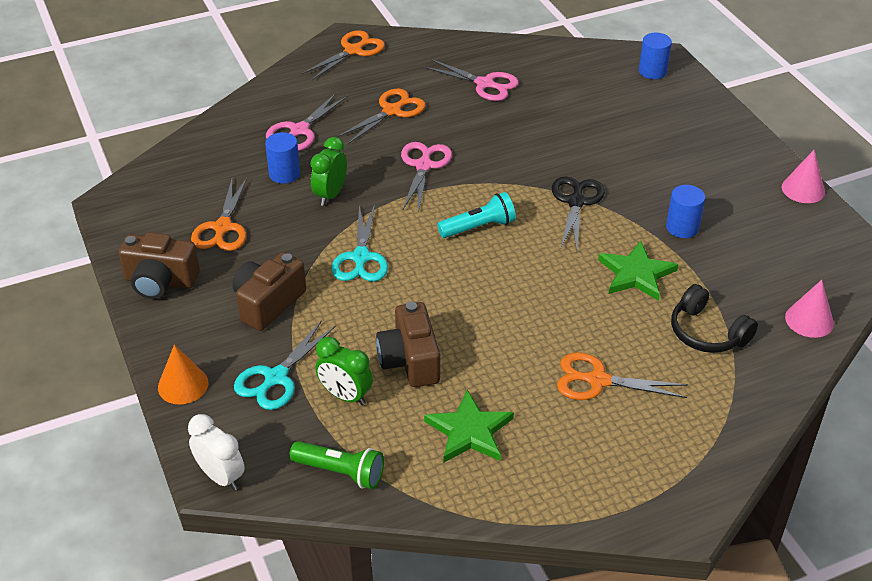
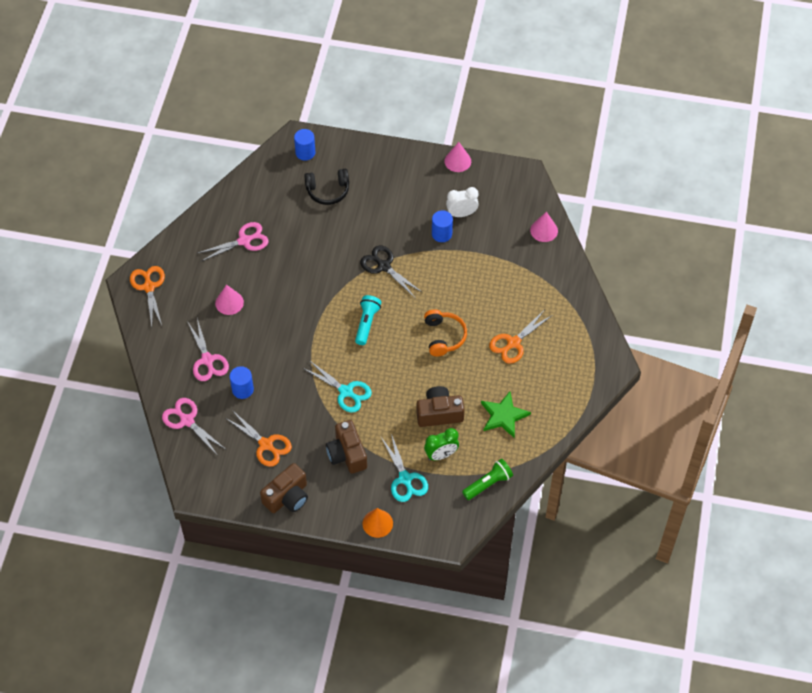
camera: 55 degrees left, 15 degrees up
(221, 476) = (453, 536): white clock -> white clock (461, 214)
(330, 195) = (281, 377): green clock -> none
(392, 111) = (229, 302): orange scissors -> pink cone
(410, 360) = (439, 413): brown camera -> brown camera turned 150 degrees clockwise
(423, 166) = (293, 317): pink scissors -> pink scissors (187, 420)
(533, 305) = (444, 336): none -> orange headphones
(636, 274) = (457, 277): green star -> none
(707, 332) = (519, 277): black headphones -> black headphones (328, 191)

